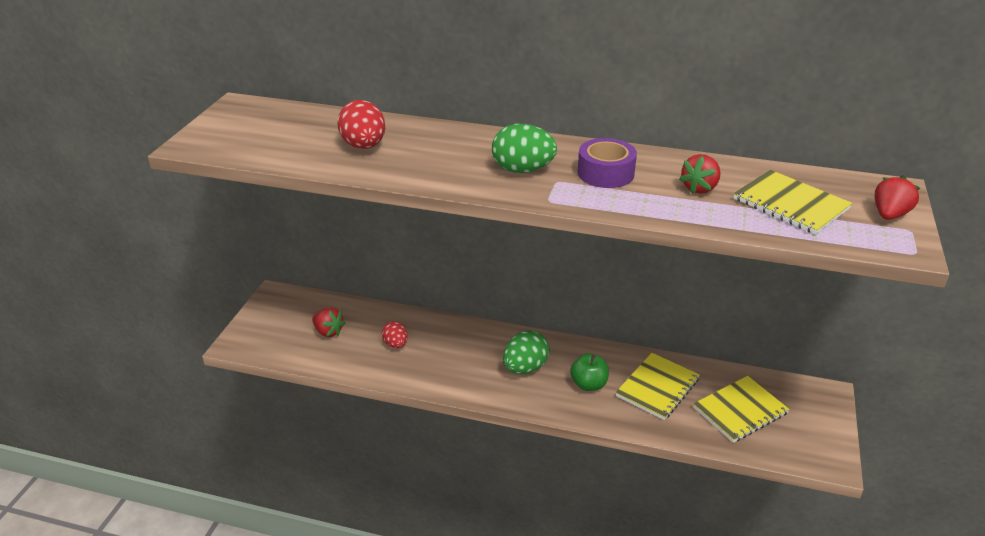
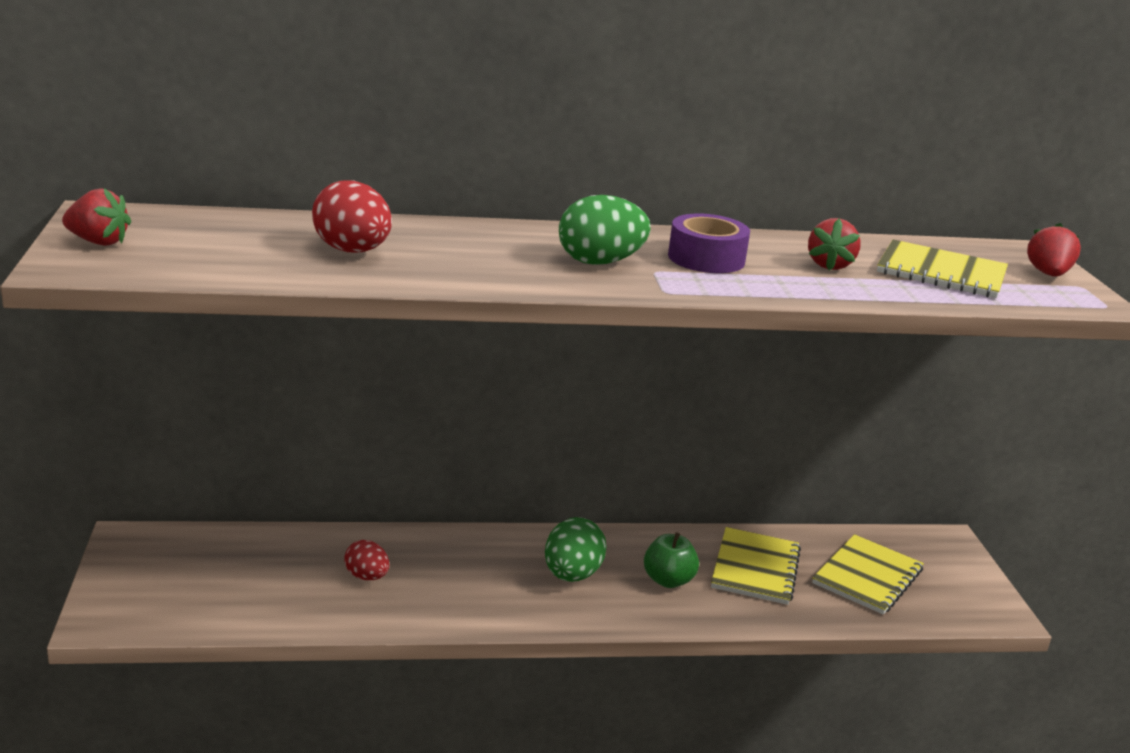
camera: 25 degrees left, 10 degrees down
(328, 332) = (250, 577): red strawberry -> red strawberry (98, 242)

